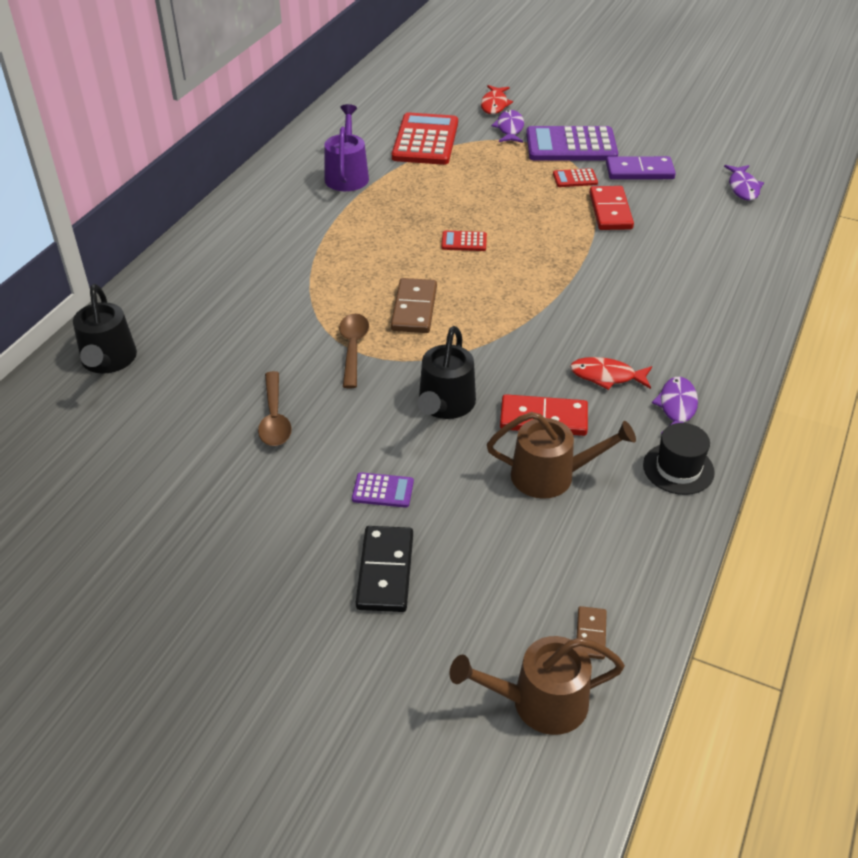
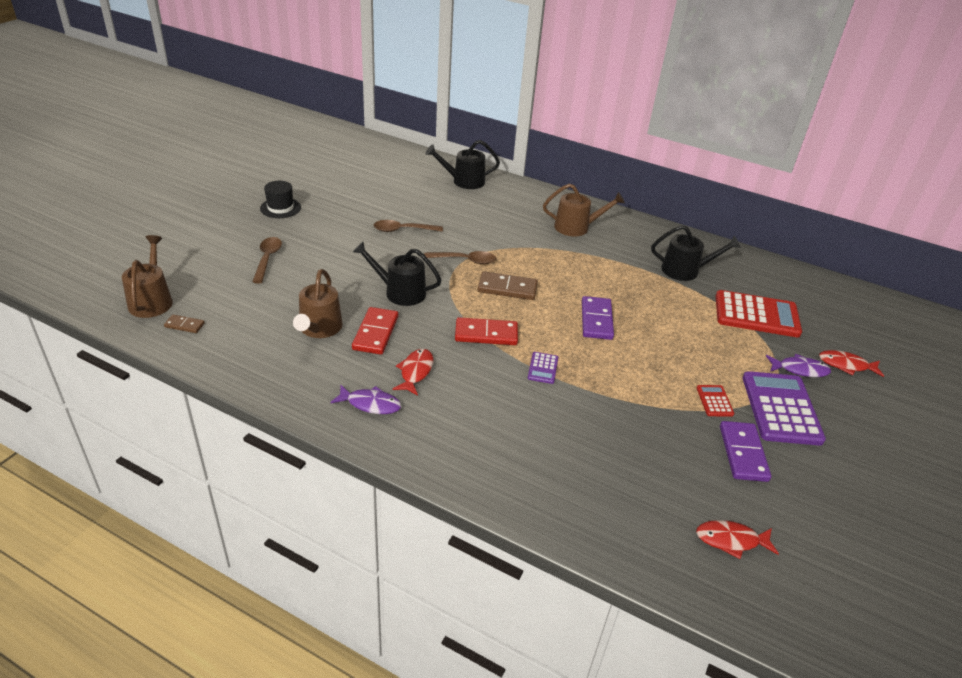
camera: 90 degrees right, 5 degrees down
(252, 250) = (576, 227): none -> brown watering can
(347, 175) = (685, 270): purple watering can -> black watering can
(383, 490) = (329, 262): purple calculator -> purple calculator (543, 368)
(385, 571) = (267, 259): black domino -> brown spoon
(464, 242) = (596, 320): red calculator -> purple domino
(610, 211) = (659, 416): red domino -> red domino (486, 334)
(678, 468) = (304, 391): black hat -> black hat (280, 208)
(743, 188) = (731, 540): purple fish -> red fish

